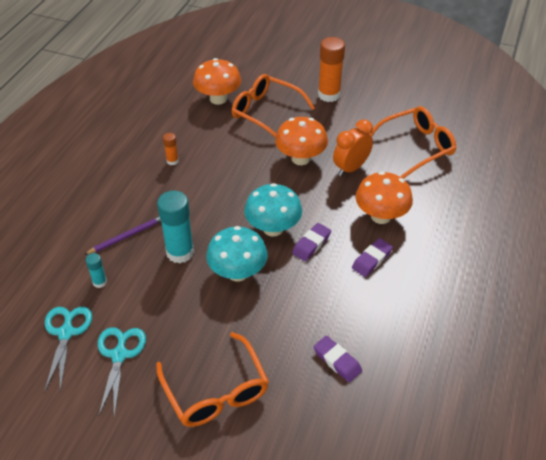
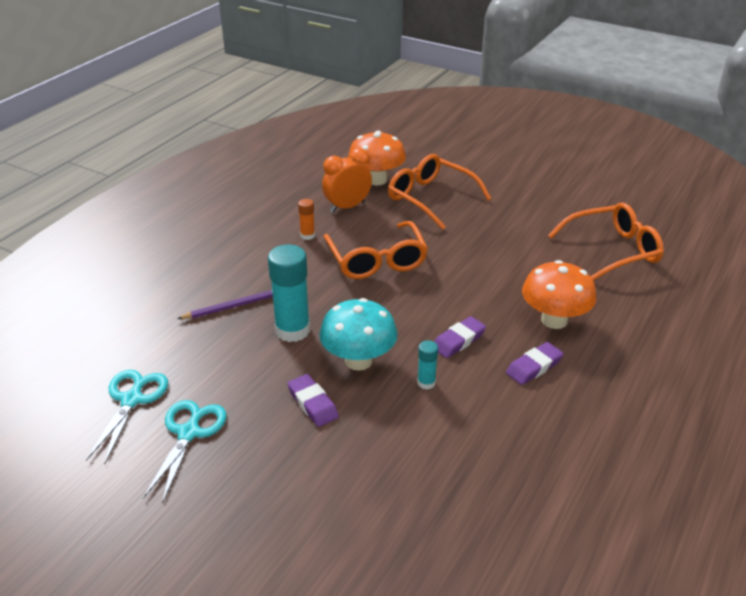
camera: 10 degrees right, 10 degrees down
(99, 282) = (187, 350): turquoise glue stick -> turquoise glue stick (426, 383)
(216, 391) = (299, 492): orange glasses -> orange glasses (377, 260)
(273, 228) = (413, 318): turquoise mushroom -> none
(300, 158) = (463, 249): orange mushroom -> none
(329, 95) = (511, 188): orange glue stick -> none
(337, 361) = (466, 478): purple eraser -> purple eraser (313, 403)
(351, 168) = (524, 265): orange clock -> orange clock (347, 207)

